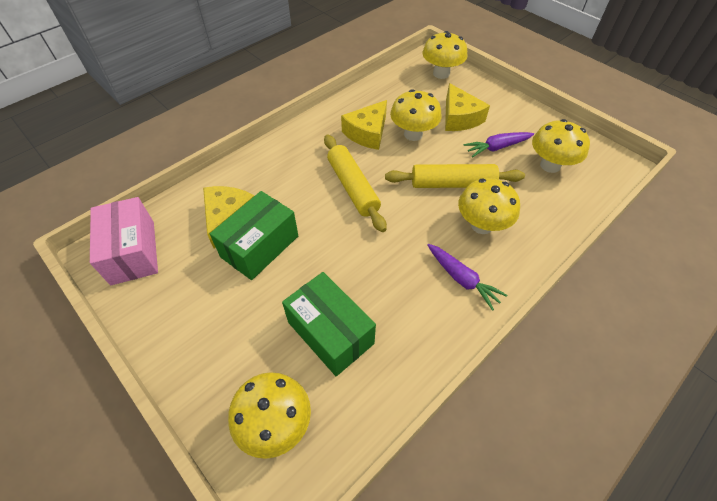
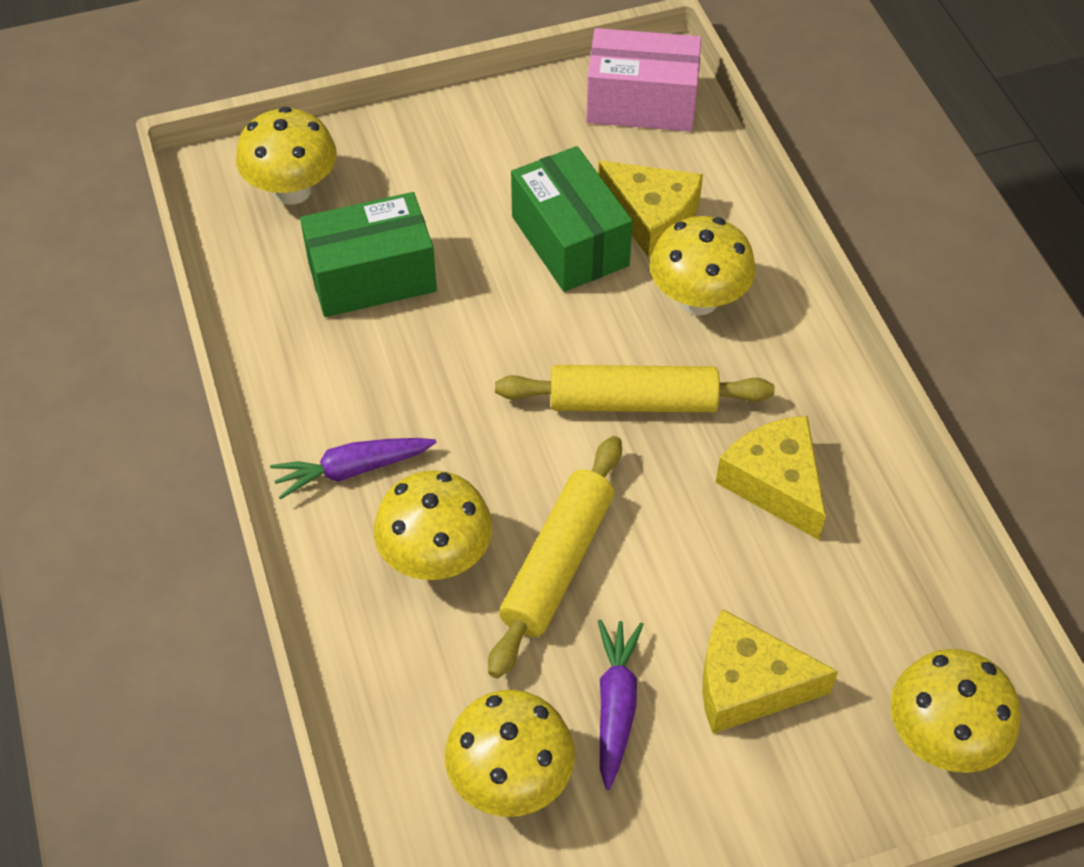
camera: 115 degrees right, 0 degrees up
(413, 134) = (734, 564): yellow mushroom -> yellow mushroom (698, 299)

